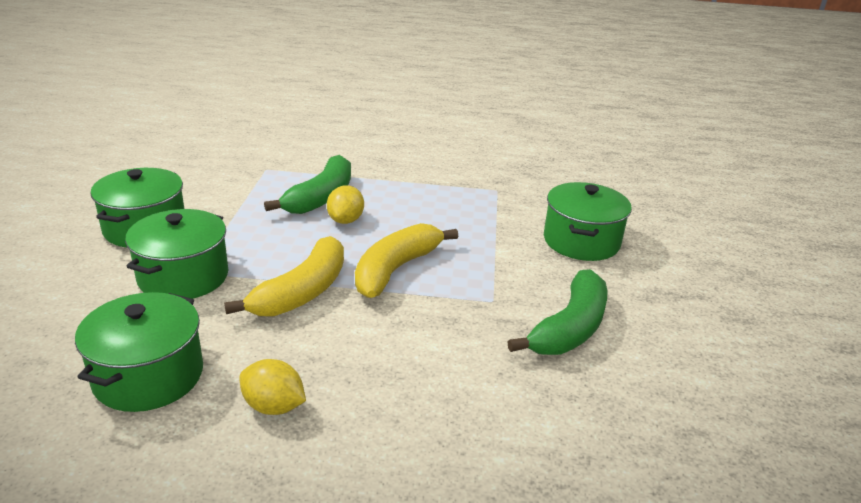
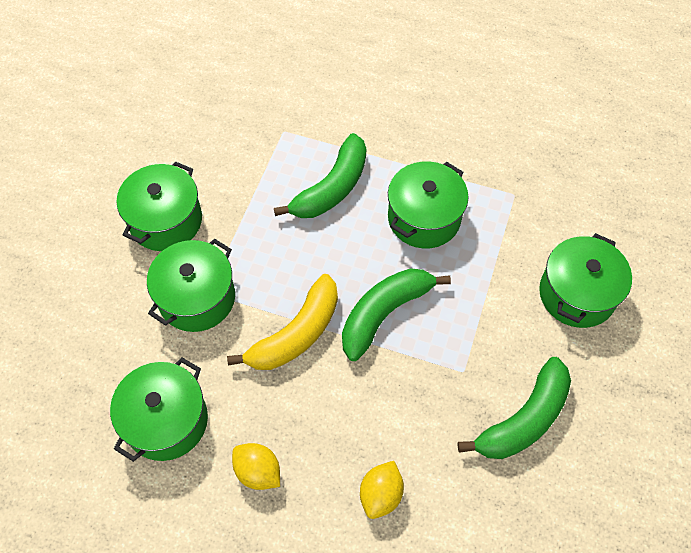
camera: 15 degrees right, 30 degrees up
(345, 220) = (350, 230): yellow lemon -> yellow lemon (381, 494)
(396, 269) = (384, 313): yellow banana -> green banana
(417, 208) = (424, 218): none -> green pot

